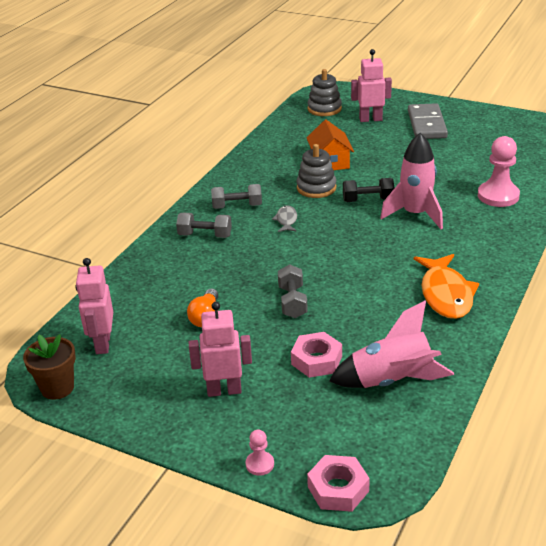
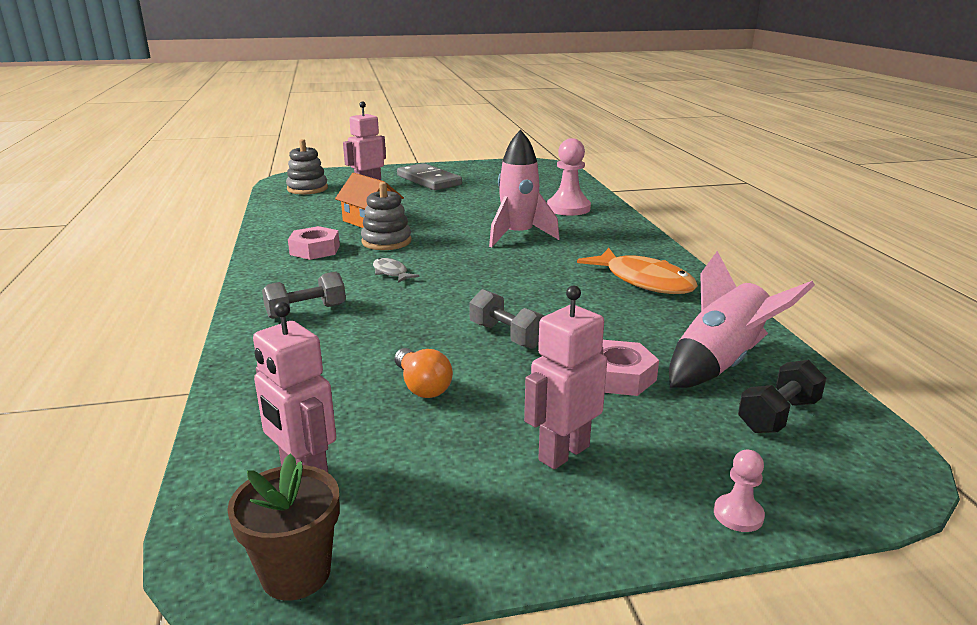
camera: 40 degrees left, 10 degrees down
(237, 206) = (312, 277): grey dumbbell -> none
(338, 489) = (858, 492): pink nut -> pink nut (315, 250)
(368, 200) = (455, 237): black dumbbell -> black dumbbell (778, 416)

